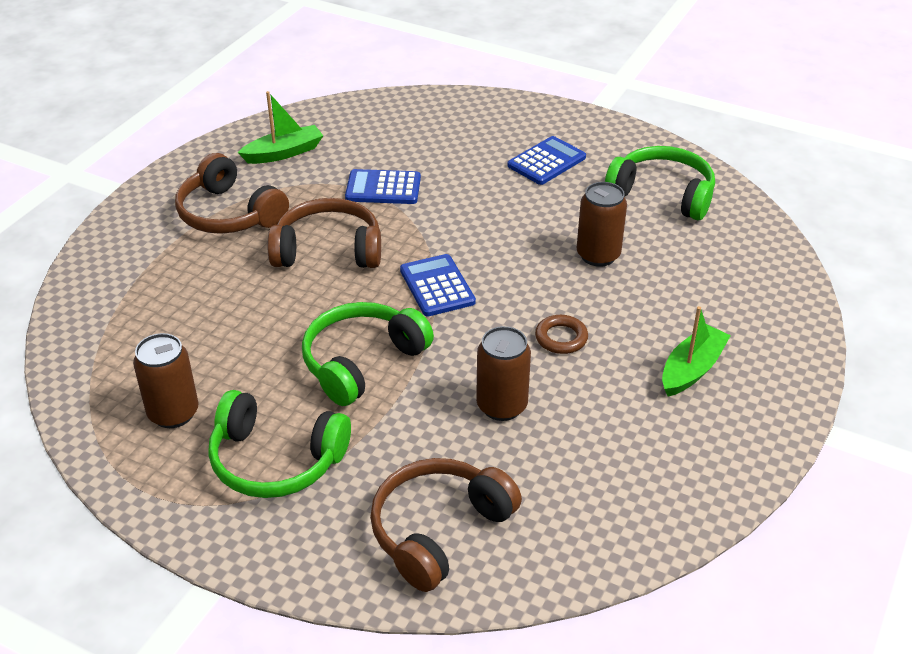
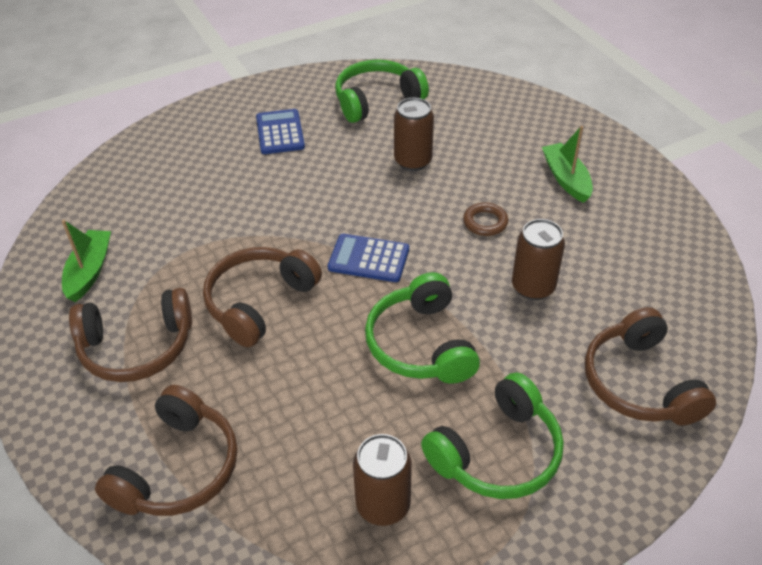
camera: 55 degrees left, 5 degrees up
(133, 290) = (177, 468): none -> brown headphones
(383, 188) = (213, 232): blue calculator -> none

